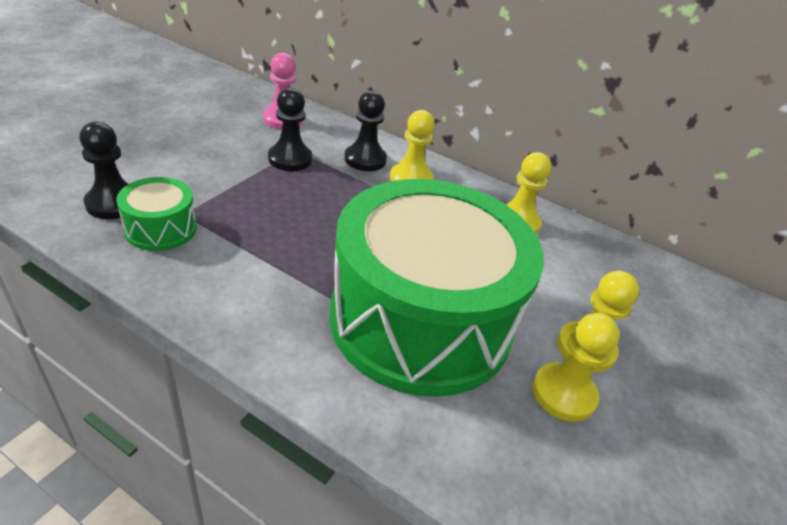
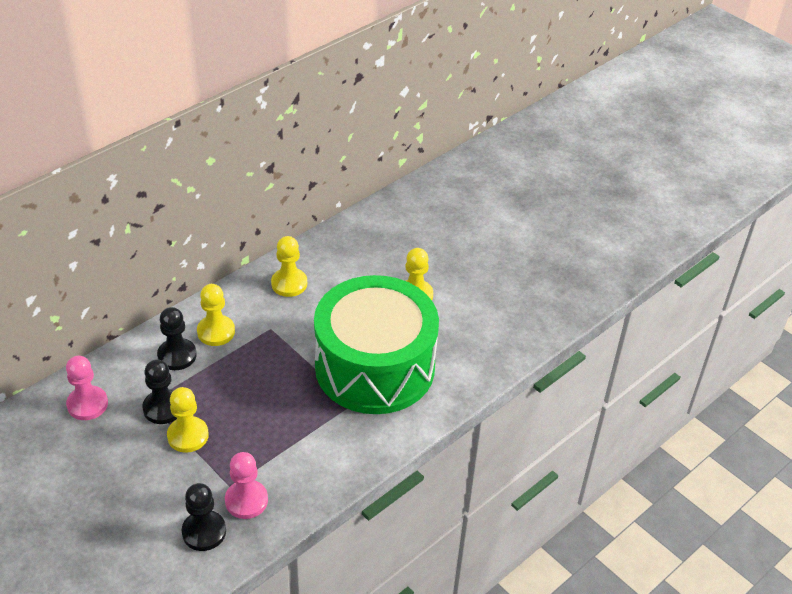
camera: 70 degrees left, 5 degrees up
(161, 229) = (246, 500): green drum -> pink pawn
(563, 393) = (444, 319): yellow pawn -> yellow pawn (188, 436)

